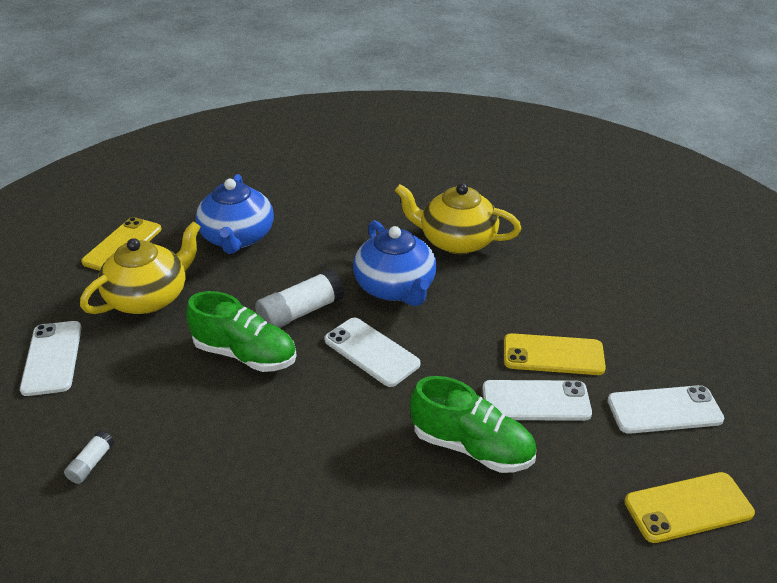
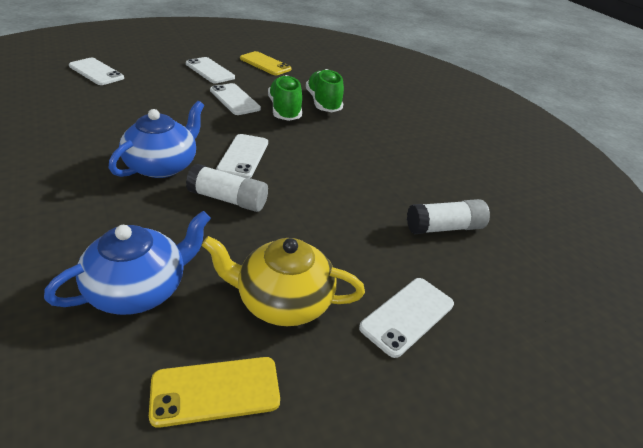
camera: 130 degrees left, 0 degrees up
(91, 463) = (444, 228): white glue stick -> white glue stick, size x1.94
(245, 354) = (295, 207): green shoe -> green shoe (323, 103)
(456, 241) = (75, 154): yellow teapot -> none
(553, 355) = (192, 99): yellow phone -> none
(680, 290) = (96, 72): none -> white phone

